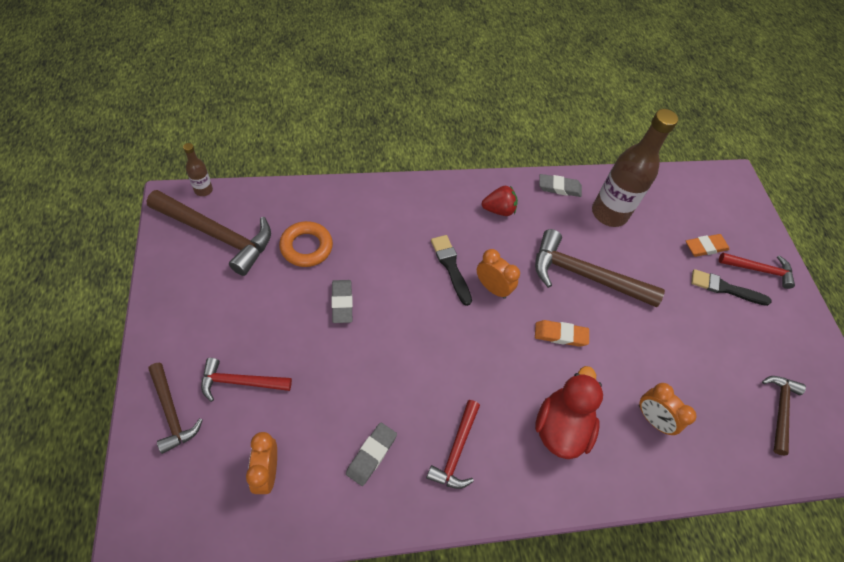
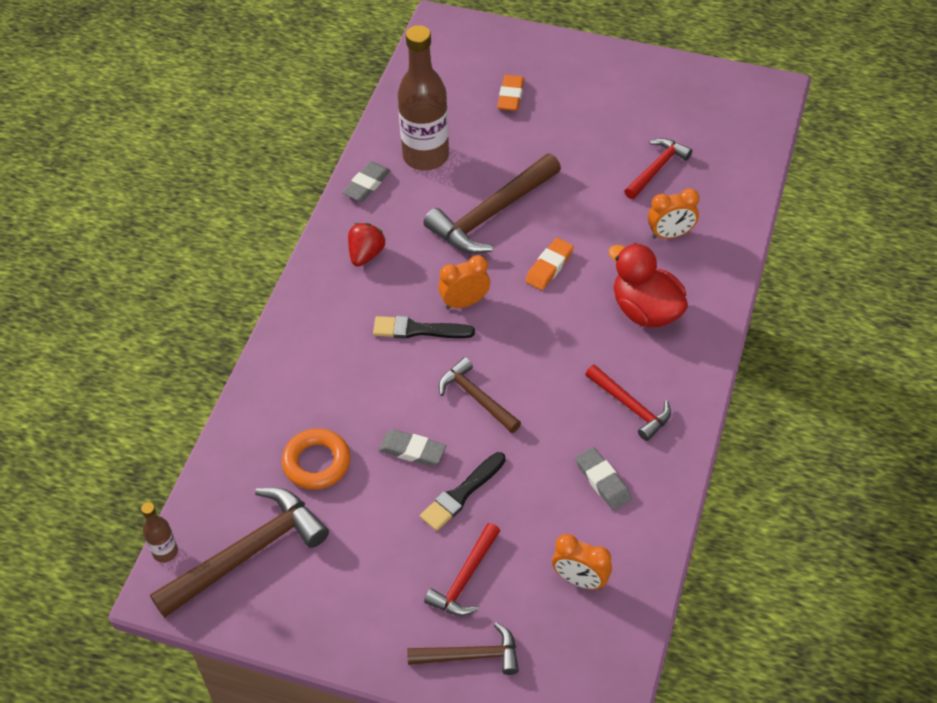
camera: 55 degrees left, 5 degrees down
(725, 288) = (565, 106): black brush -> black brush (461, 494)
(759, 270) = (559, 68): red hammer -> red hammer (656, 169)
(779, 410) = (705, 134): brown hammer -> brown hammer (476, 398)

